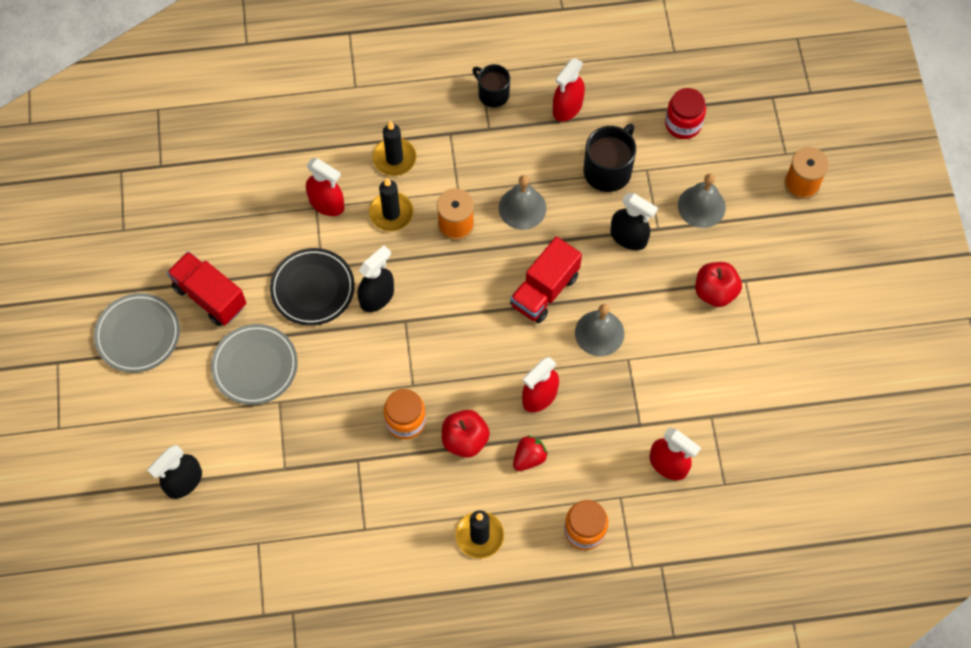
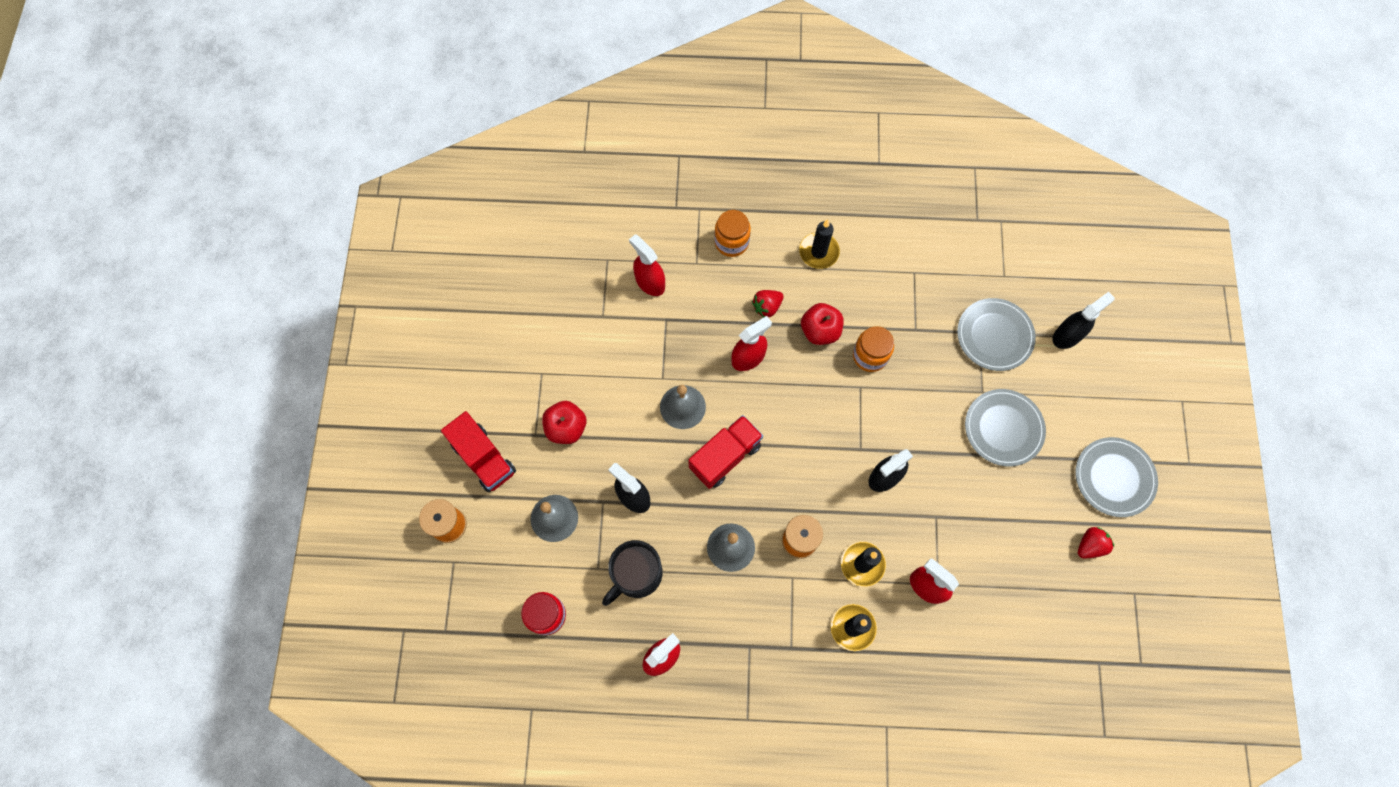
camera: 170 degrees left, 5 degrees up
(165, 265) = (1090, 545): none -> red strawberry
(210, 296) = (1046, 505): red truck -> red truck (484, 458)
(267, 467) = (994, 336): none -> grey plate
(312, 289) = (946, 496): black plate -> none
(492, 94) = (738, 689): black mug -> none

